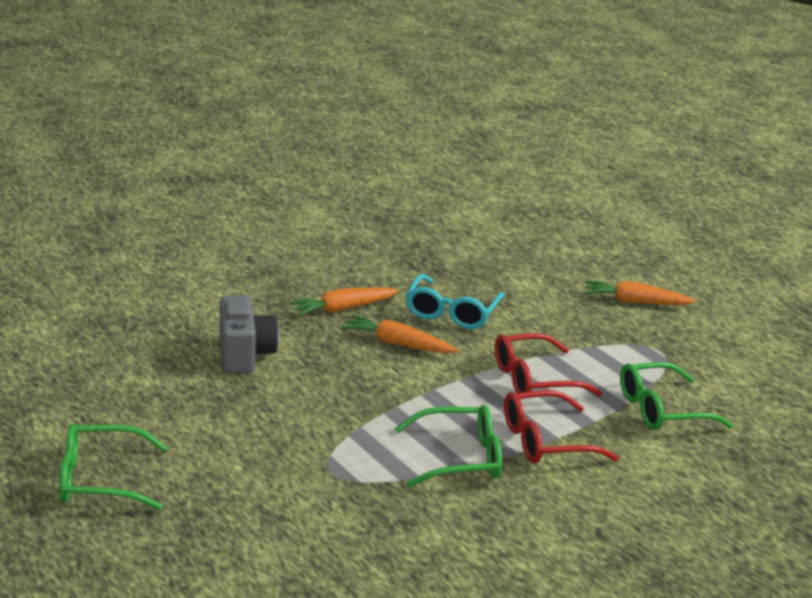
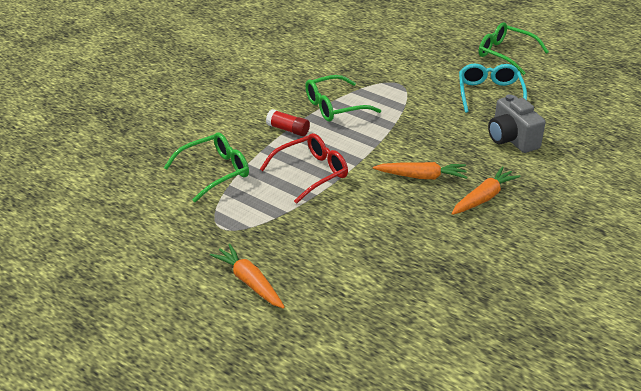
camera: 165 degrees right, 10 degrees up
(100, 479) = (505, 54): green glasses -> green glasses turned 120 degrees counterclockwise
(452, 312) = (401, 219): turquoise glasses -> turquoise glasses (489, 94)
(545, 441) = (288, 129): red glasses -> red glue stick
(635, 302) = (249, 282): orange carrot -> orange carrot turned 120 degrees counterclockwise

